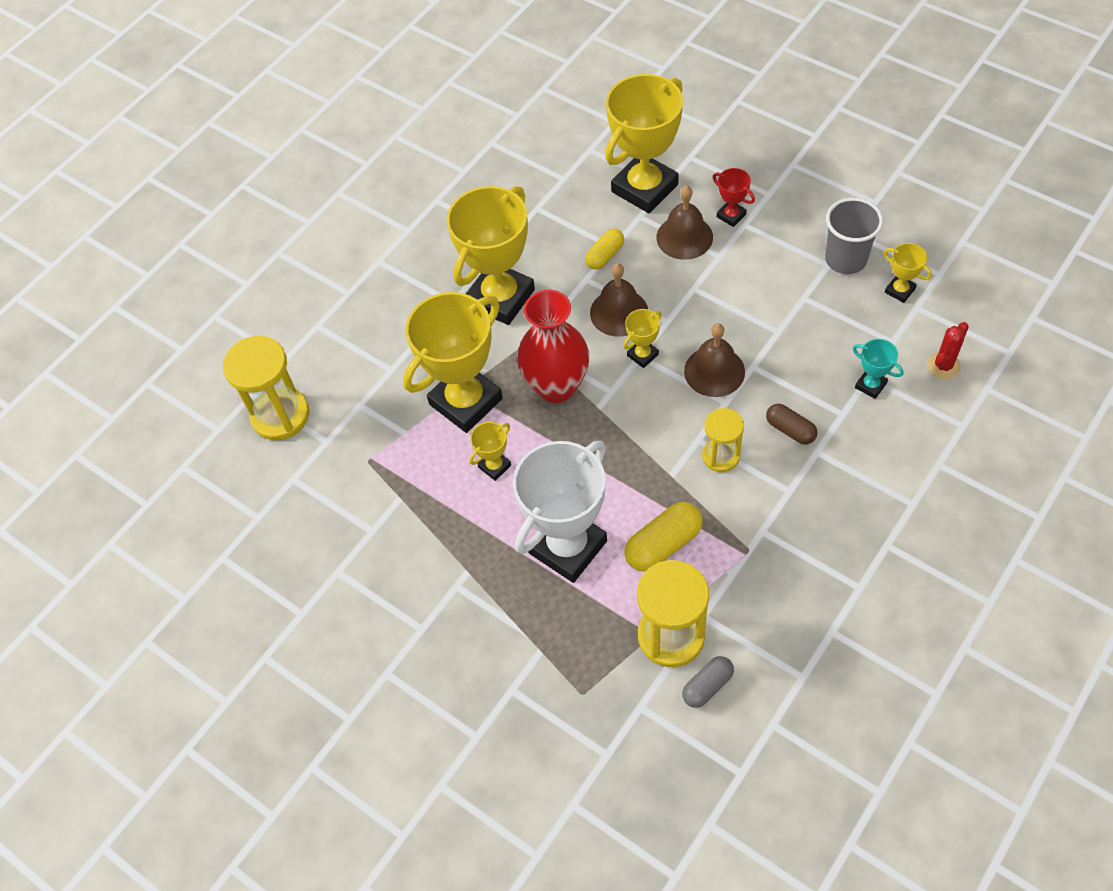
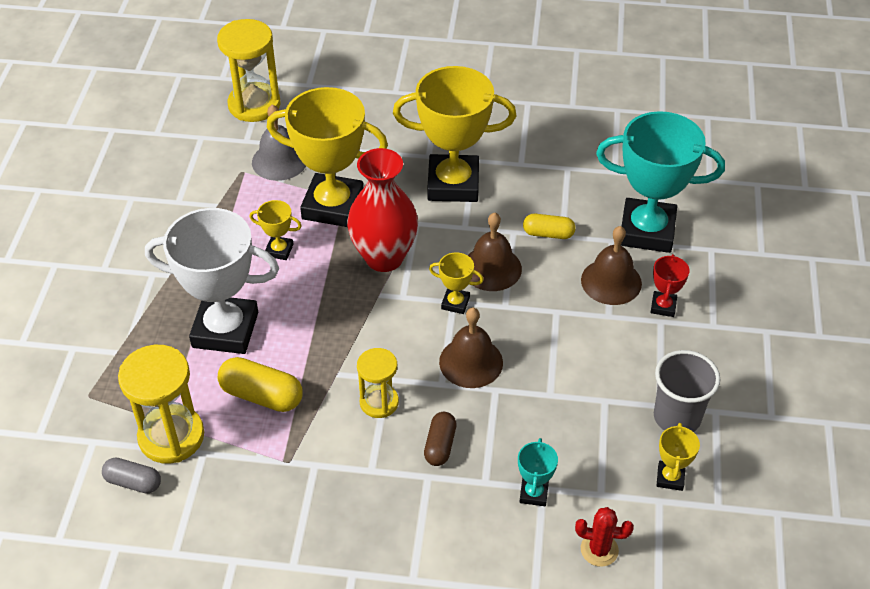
camera: 55 degrees right, 10 degrees down
(375, 423) = (279, 161): none -> grey bell
(644, 188) = (647, 231): yellow trophy -> turquoise trophy

